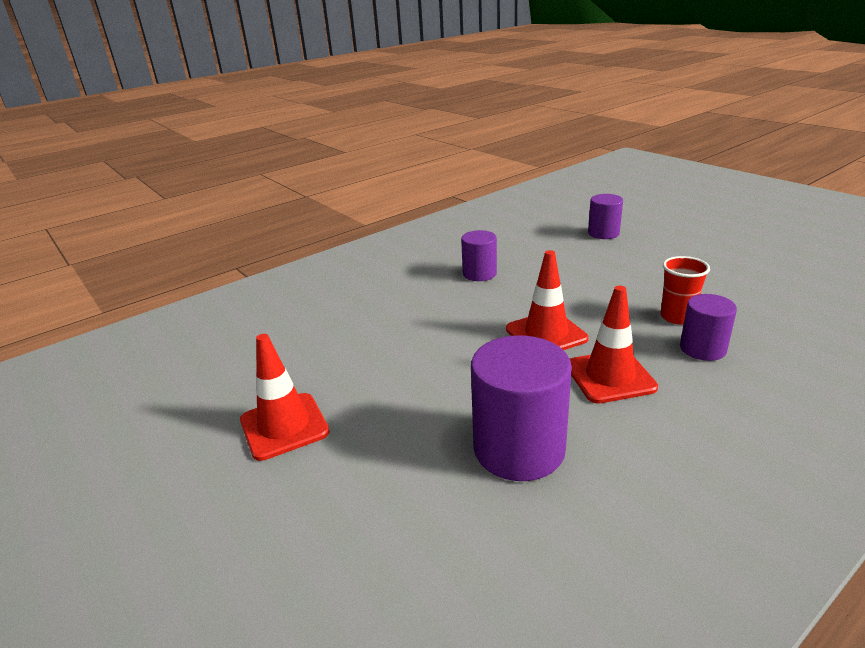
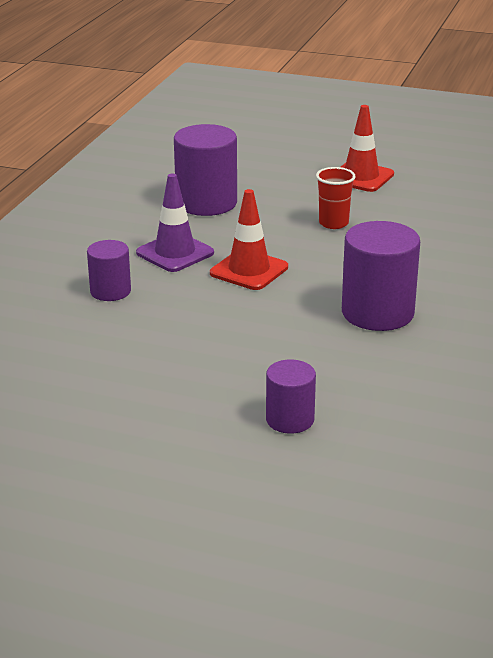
camera: 145 degrees right, 0 degrees up
(479, 274) = (377, 313): purple cylinder -> purple cylinder, size x1.72
(610, 377) = (175, 253): red traffic cone -> purple traffic cone
(677, 317) = (142, 315): red cup -> red cup (333, 223)

